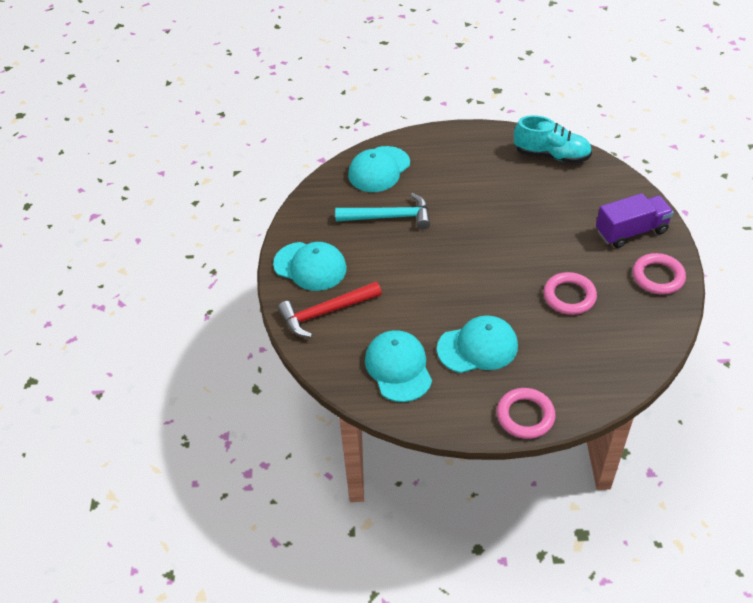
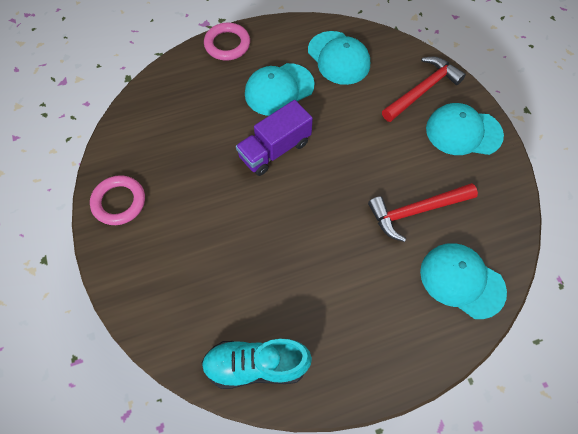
camera: 160 degrees right, 15 degrees up
(379, 169) = (462, 281): turquoise cap -> turquoise cap turned 75 degrees counterclockwise
(389, 217) = (416, 211): turquoise hammer -> red hammer
(569, 296) = (206, 158): pink ring -> none
(631, 231) = (147, 257): purple truck -> purple truck (274, 149)

